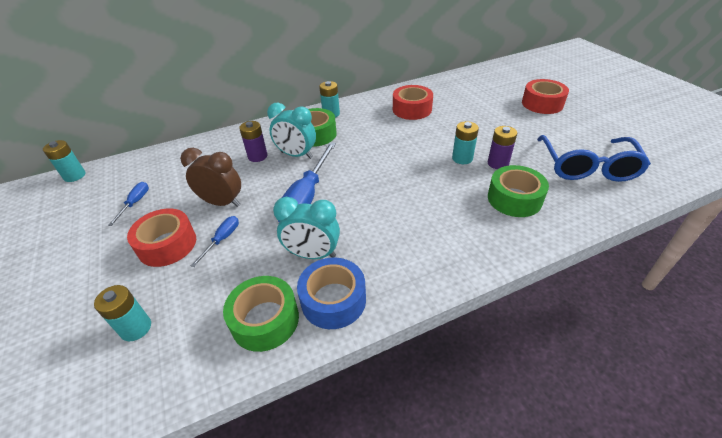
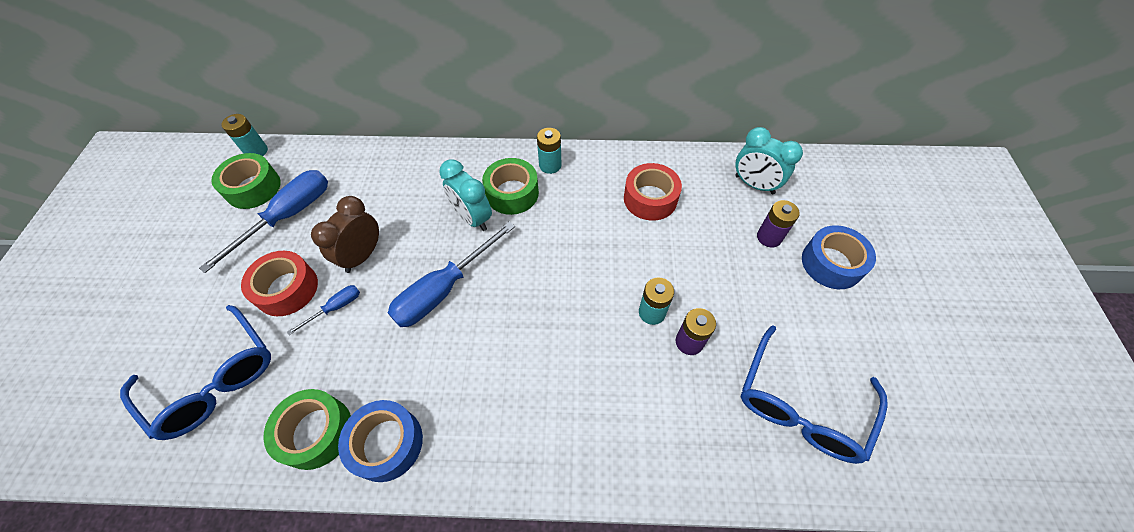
camera: 25 degrees right, 15 degrees up
(135, 203) = (288, 216): blue screwdriver -> blue screwdriver, size x2.09
(136, 328) = (214, 379): turquoise battery -> blue glasses
(222, 203) = (362, 255): brown clock -> brown clock turned 105 degrees counterclockwise
(257, 156) = (433, 201): purple battery -> purple battery (769, 237)
(312, 254) = (403, 373): turquoise clock -> turquoise clock (754, 185)
(514, 199) = (666, 409): green tape -> green tape (253, 188)
(542, 104) = (831, 263): red tape -> blue tape

